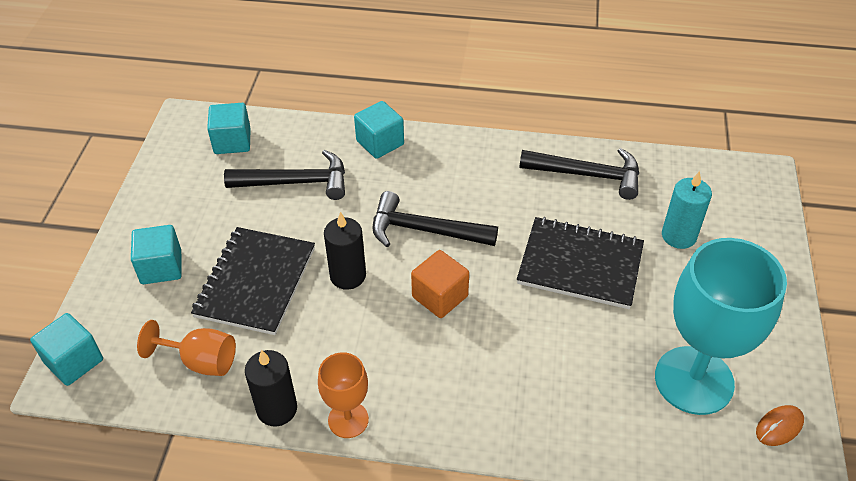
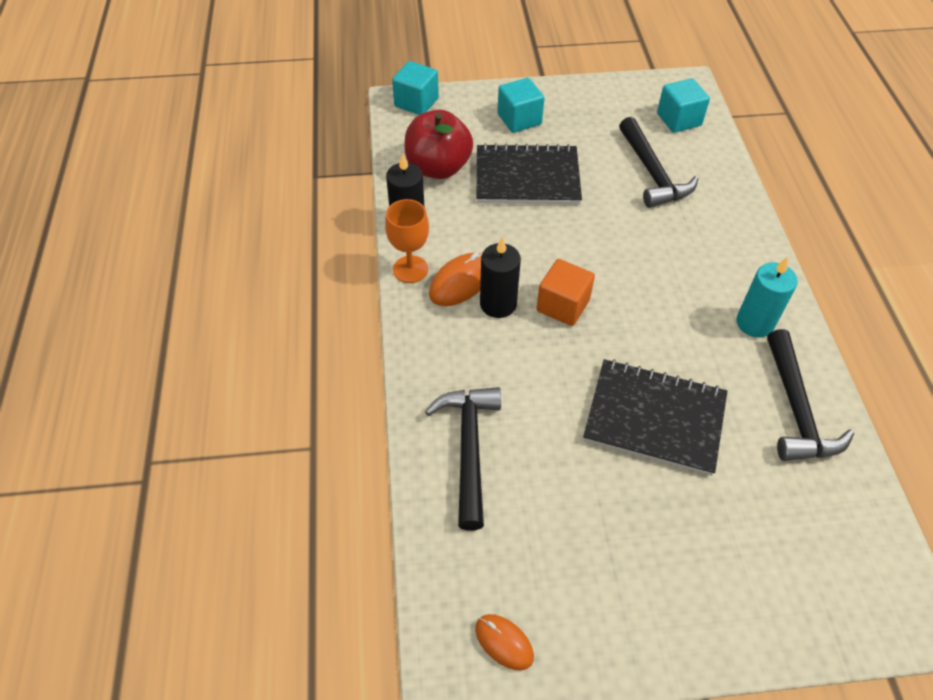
camera: 75 degrees right, 5 degrees up
(201, 361) = (438, 168): orange goblet -> red apple
(348, 276) = (559, 234): black candle -> black candle (498, 304)
(380, 143) = (738, 219): turquoise cube -> none
(382, 375) = (460, 282): none -> orange mouse
(424, 230) = (639, 278): black hammer -> black hammer (468, 448)
(580, 265) = (654, 418): black notebook -> black notebook turned 75 degrees counterclockwise
(679, 236) = (746, 517): turquoise candle -> turquoise candle (754, 323)
(694, 380) = (538, 546): turquoise goblet -> none

